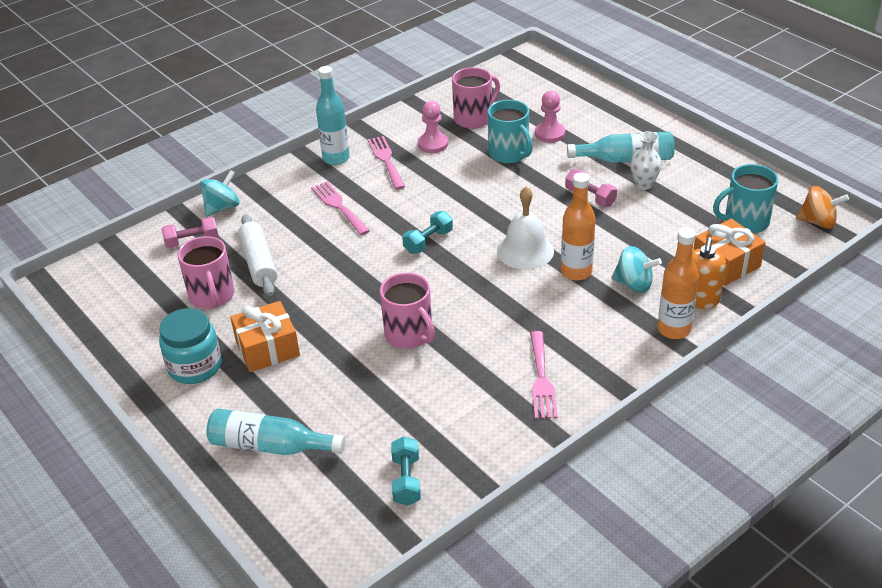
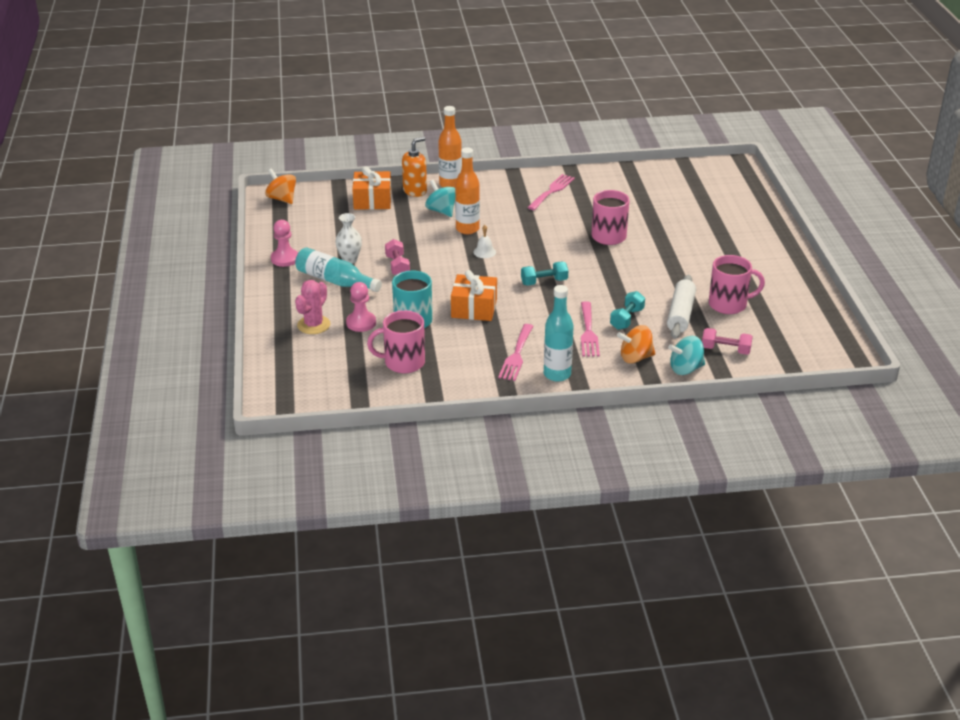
camera: 150 degrees left, 5 degrees down
(195, 367) = (761, 267): turquoise jar -> none
(212, 296) = (729, 304): pink mug -> pink mug turned 75 degrees clockwise
(267, 348) = (706, 260): orange gift -> orange gift (474, 308)
(270, 446) = (733, 216): turquoise bottle -> none
(276, 200) = (635, 358): none -> orange spinning top
(406, 480) = (666, 180): turquoise dumbbell -> turquoise dumbbell (627, 319)
(433, 144) = (463, 353): pink pawn -> pink pawn (285, 259)
(525, 251) = (484, 252): white bell -> white bell, size x0.50
(585, 117) = (313, 325): none -> pink cactus
(745, 222) = (324, 215): turquoise mug -> none

